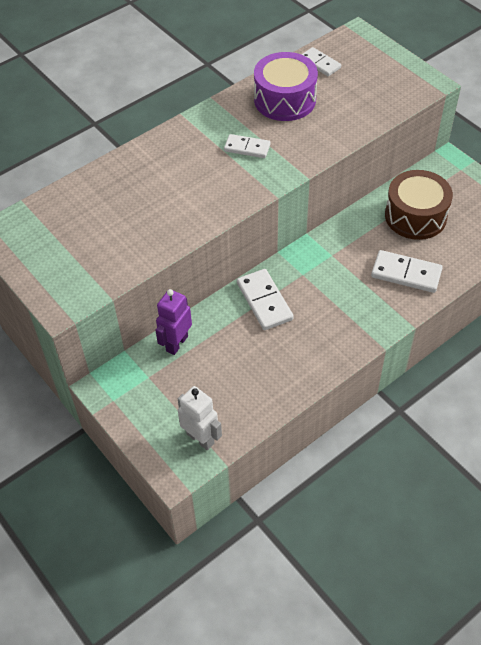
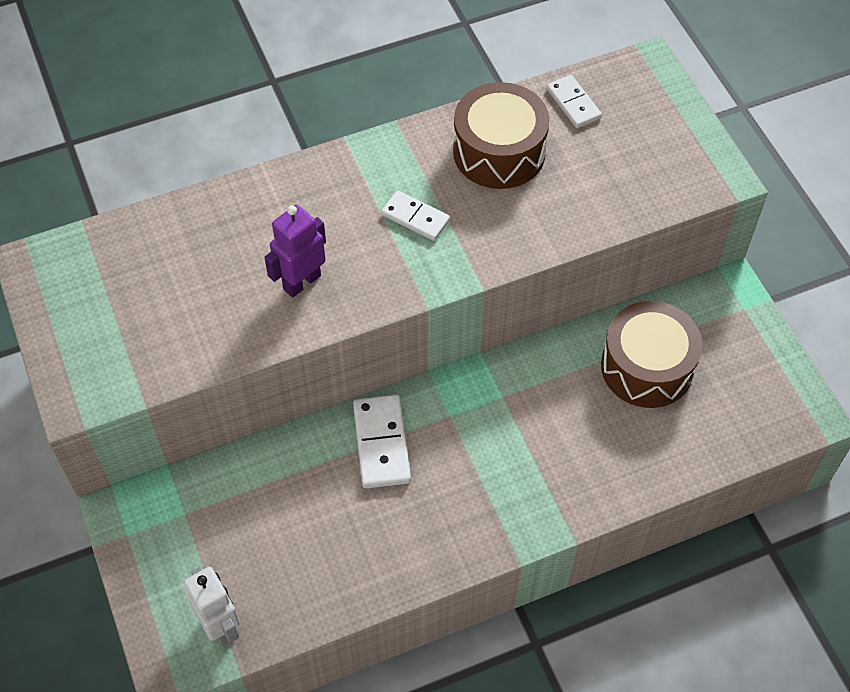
camera: 15 degrees right, 5 degrees up
(176, 343) = (239, 474): purple robot -> purple robot (301, 282)
(285, 100) = (499, 152): purple drum -> brown drum
(406, 274) = (597, 456): white domino -> none

